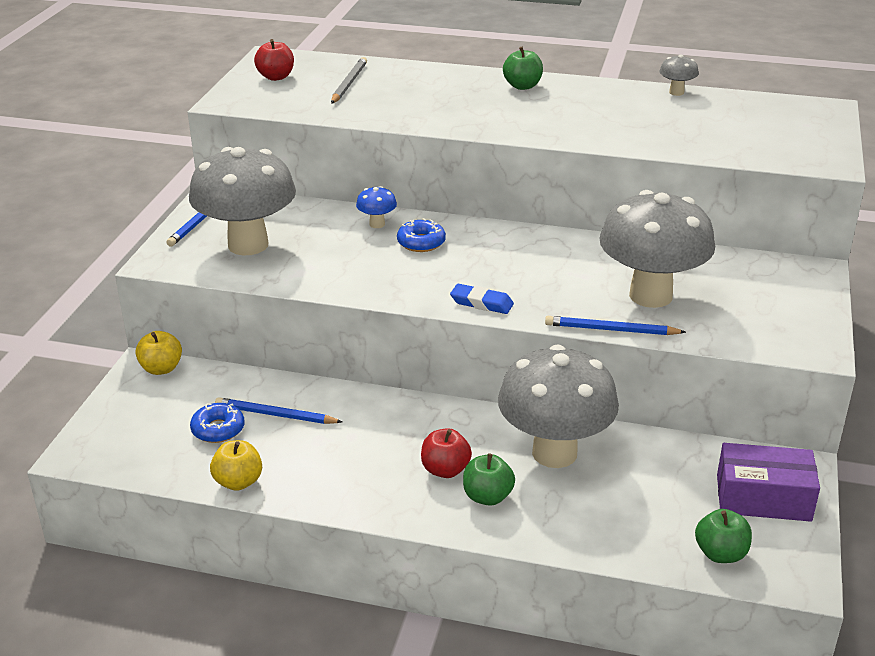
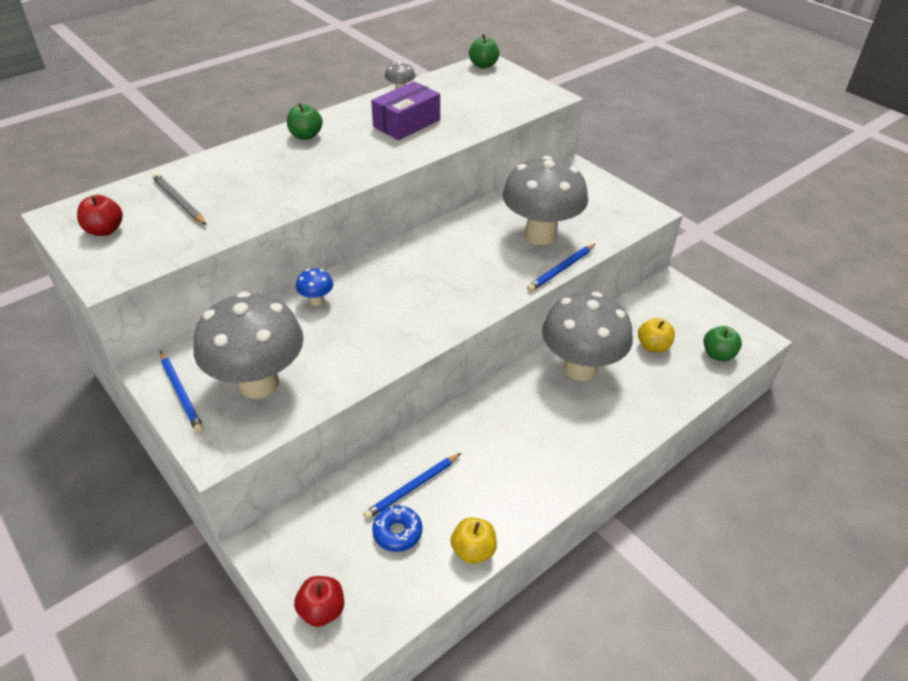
camera: 55 degrees left, 10 degrees up
(161, 368) = (278, 532): yellow apple -> yellow apple (653, 346)
(421, 242) = (368, 293): blue donut -> none
(445, 470) = (555, 428): red apple -> red apple (322, 610)
(481, 303) = (476, 305): blue eraser -> none
(487, 497) = (597, 422): green apple -> green apple (483, 65)
(763, 498) = (685, 312): purple box -> purple box (406, 123)

